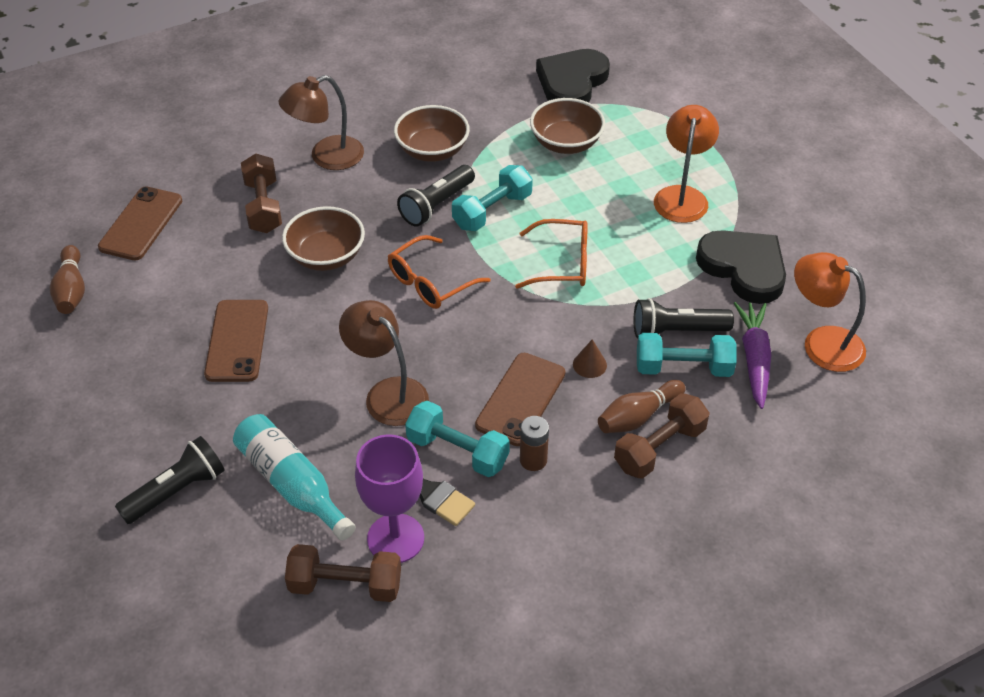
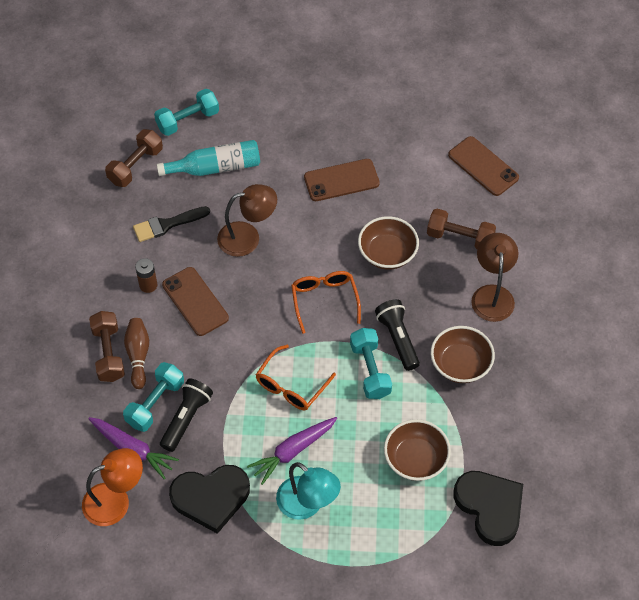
camera: 120 degrees right, 10 degrees up
(71, 290) = (440, 115): brown bowling pin -> none
(177, 491) = (248, 117): black flashlight -> none
(237, 341) = (341, 180): brown phone -> brown phone turned 45 degrees counterclockwise
(395, 538) = (146, 198): purple goblet -> none
(457, 451) = (181, 252): turquoise dumbbell -> turquoise dumbbell (188, 120)
(589, 364) = (195, 352): brown cone -> none
(635, 230) = (293, 451): none -> purple carrot
(682, 196) = (307, 505): orange lamp -> turquoise lamp

